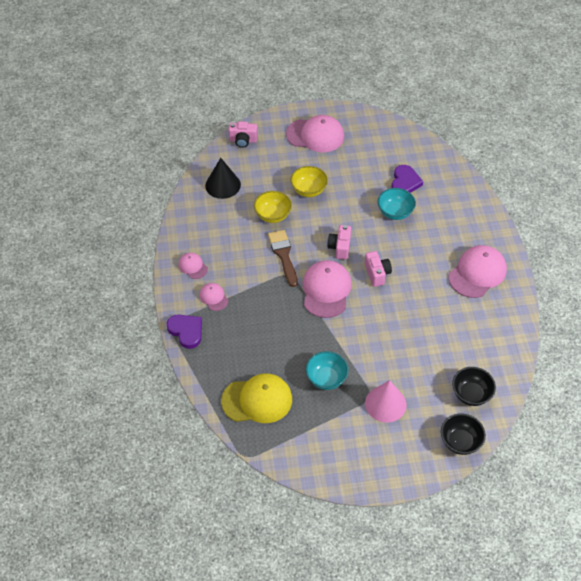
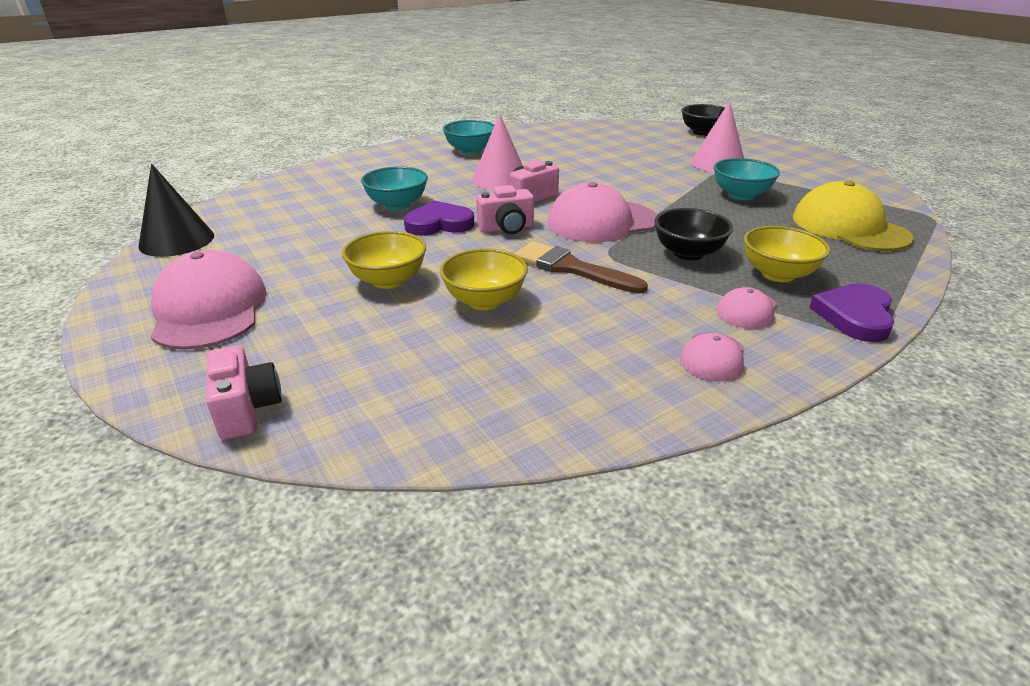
camera: 115 degrees left, 20 degrees down
(223, 185) = (436, 392): black cone -> black cone (177, 240)
(232, 329) = (777, 274): none -> yellow bowl
(283, 255) = (571, 268): brown brush -> brown brush turned 75 degrees clockwise
(405, 182) = (323, 209): purple heart -> purple heart (439, 224)
(413, 270) = (500, 179): none -> pink cone
(471, 394) = (642, 135): black bowl -> black bowl (688, 253)
(477, 273) = (470, 151): pink cap -> turquoise bowl

